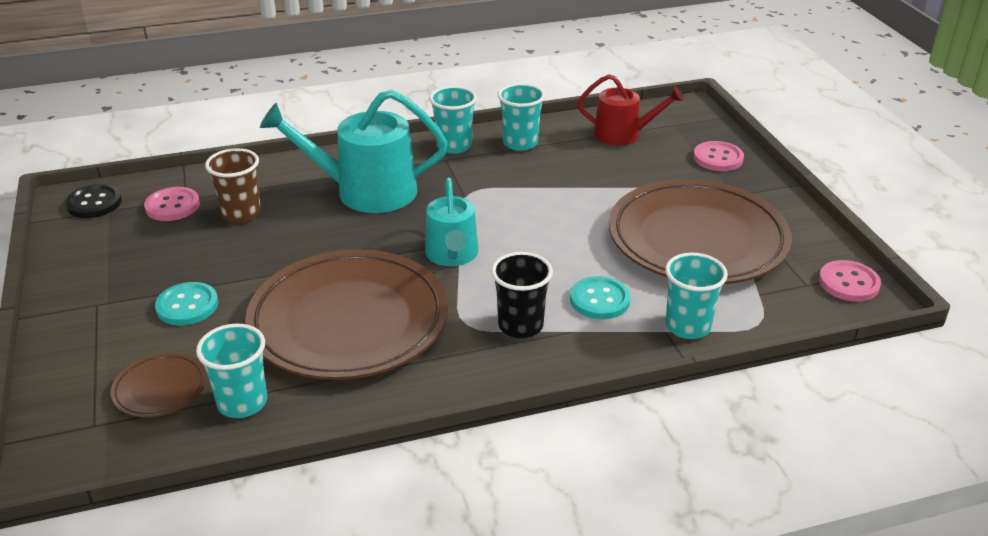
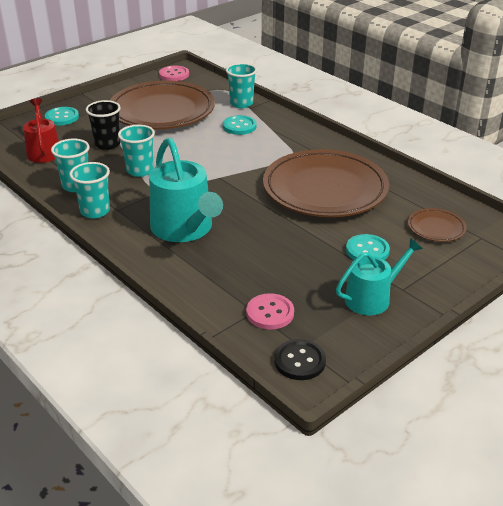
camera: 115 degrees left, 0 degrees up
(241, 214) = (253, 273): brown cup -> none
(242, 403) = (415, 199): turquoise cup -> turquoise cup (140, 170)
(452, 255) = (234, 176): turquoise watering can -> turquoise watering can (372, 298)
(520, 326) = (280, 141): black cup -> black cup (107, 144)
(718, 158) = (62, 117): pink button -> turquoise button

